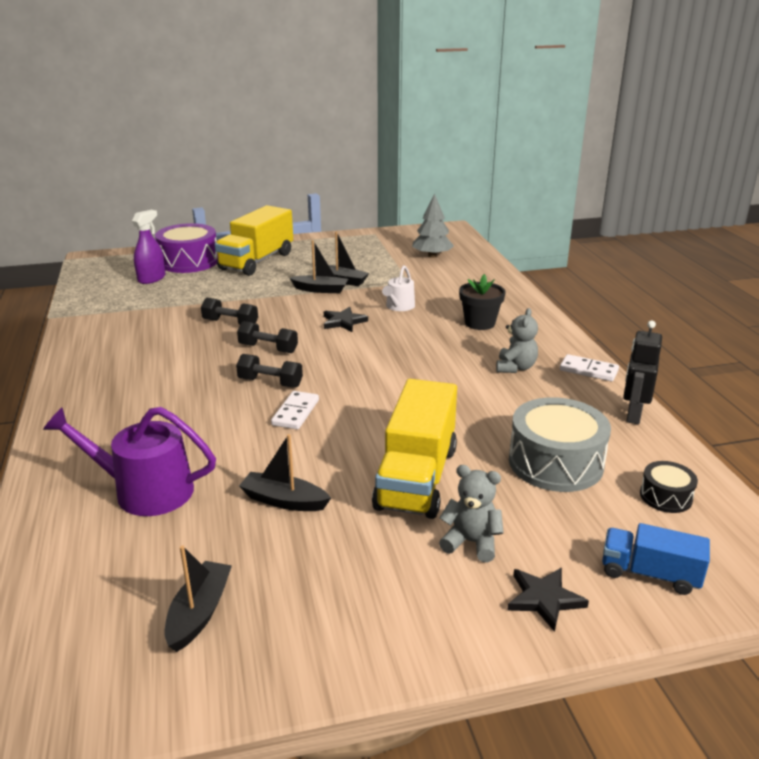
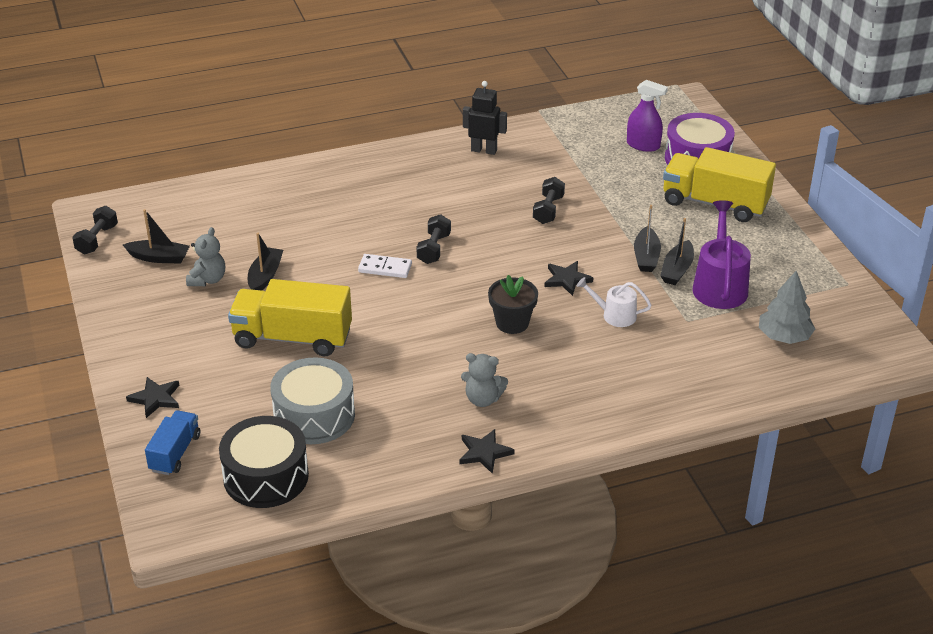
camera: 85 degrees right, 10 degrees up
(145, 491) = (278, 215): purple watering can -> purple watering can (719, 285)
(268, 348) = (498, 239): black dumbbell -> black dumbbell (97, 239)
(471, 542) = (215, 366): grey teddy bear -> grey teddy bear (208, 279)
(480, 323) = (585, 376): black flower pot -> black flower pot (512, 323)
(588, 370) = (484, 452): white domino -> black star
(633, 415) = (395, 474): black robot -> black robot (484, 150)
(665, 496) = (266, 476): black drum -> black drum, size x1.98

